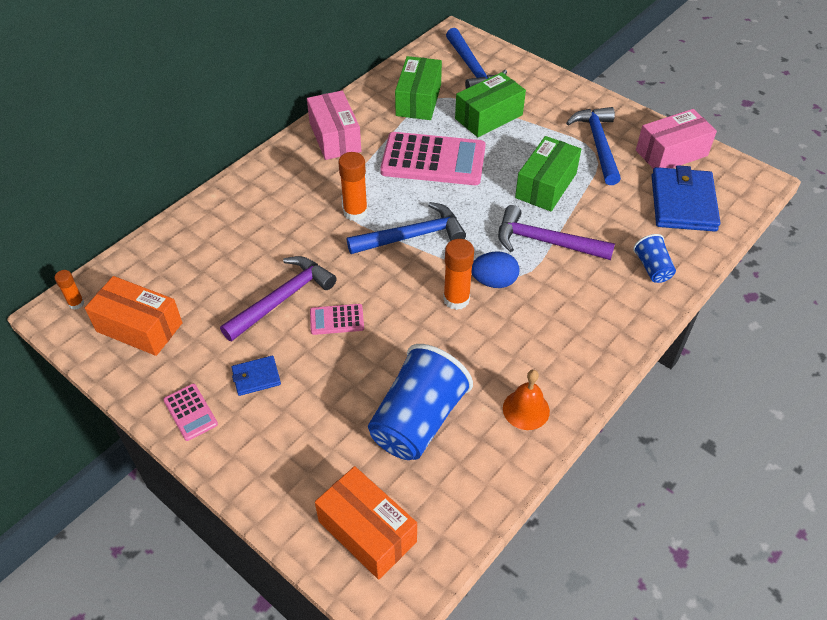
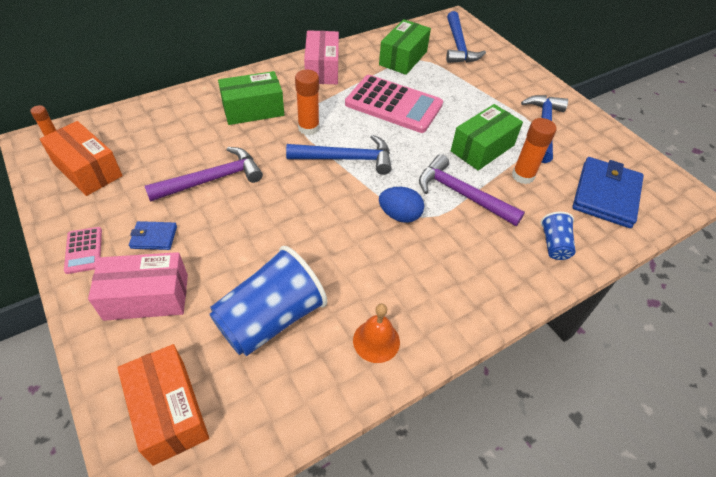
camera: 15 degrees right, 0 degrees up
(337, 320) = (247, 209): pink calculator -> none
(456, 299) = (359, 221): orange glue stick -> orange glue stick (523, 176)
(488, 117) = (456, 83): green box -> green box (253, 110)
(671, 153) = (610, 150): pink box -> pink box (146, 297)

